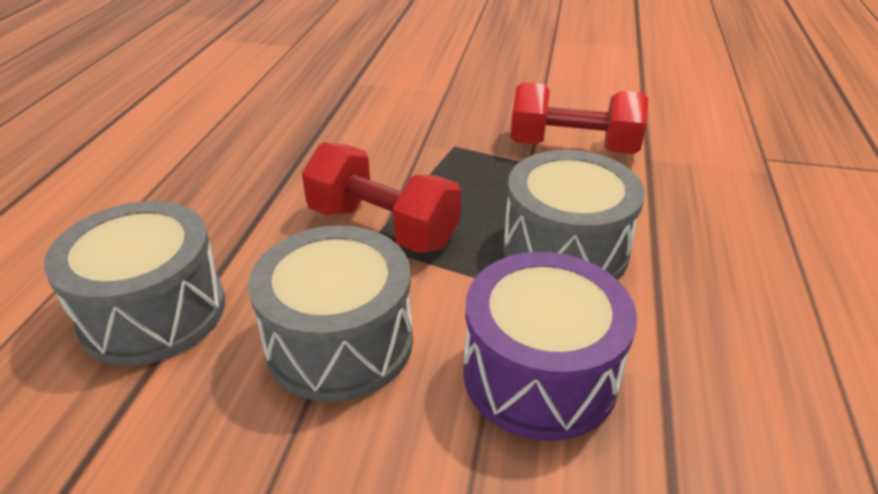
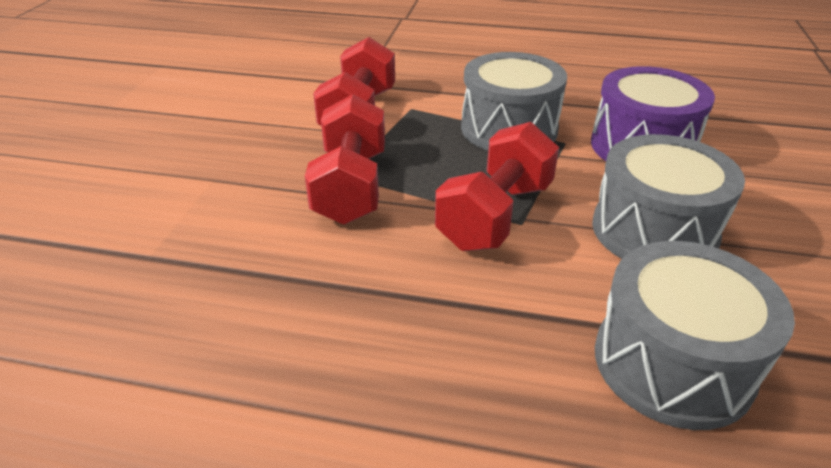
camera: 90 degrees left, 0 degrees up
(434, 149) = (351, 187): none -> red dumbbell

